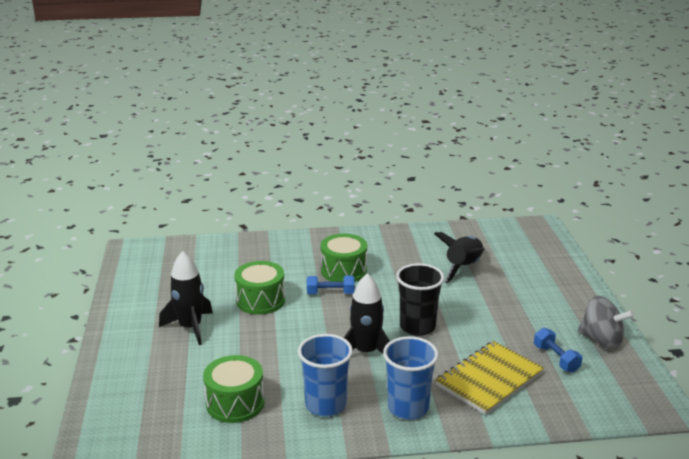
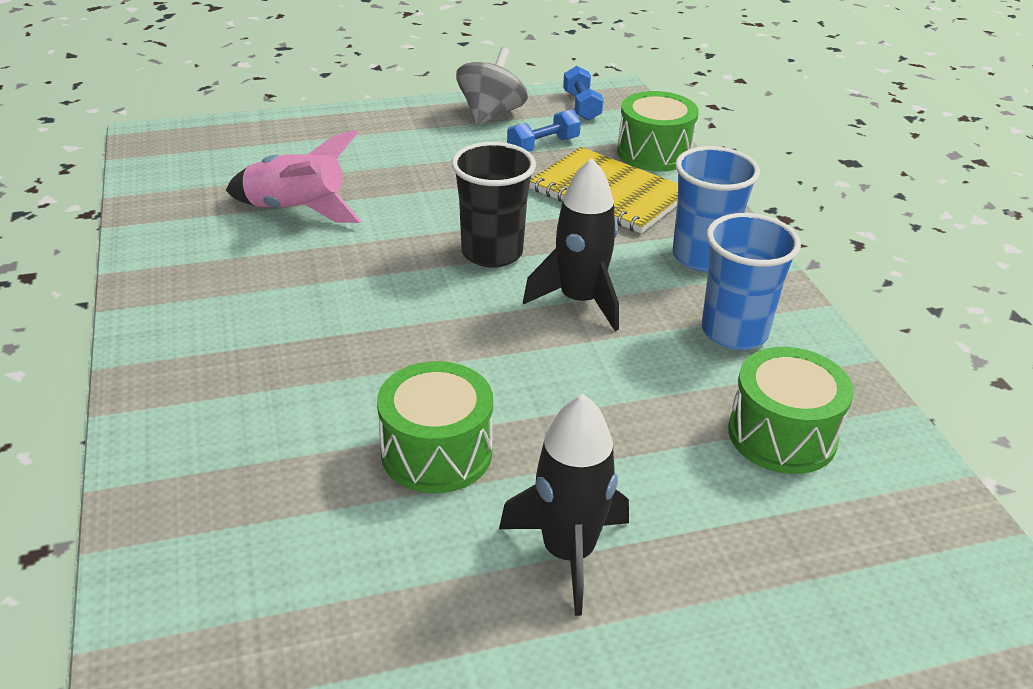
camera: 100 degrees left, 10 degrees up
(330, 293) = (396, 355): blue dumbbell -> blue dumbbell (581, 106)
(343, 271) = (306, 344): green drum -> green drum (654, 152)
(463, 268) = (296, 210): black rocket -> pink rocket

